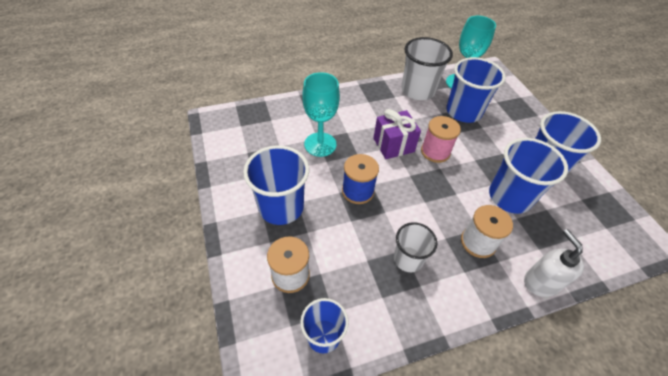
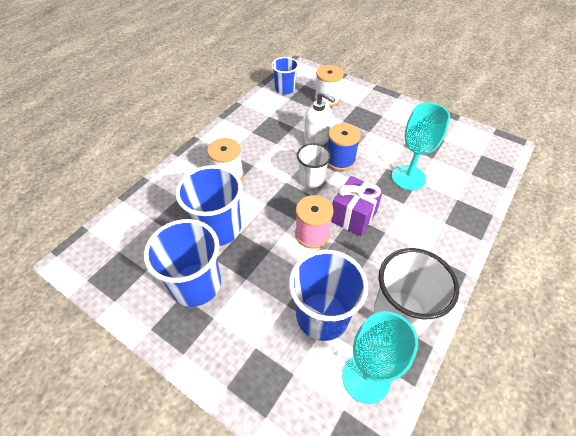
camera: 145 degrees right, 0 degrees up
(281, 207) = (374, 123): blue cup -> none
(408, 259) = (269, 140): white cup -> white cup (312, 179)
(540, 282) = (172, 174): white soap dispenser -> white soap dispenser (316, 139)

